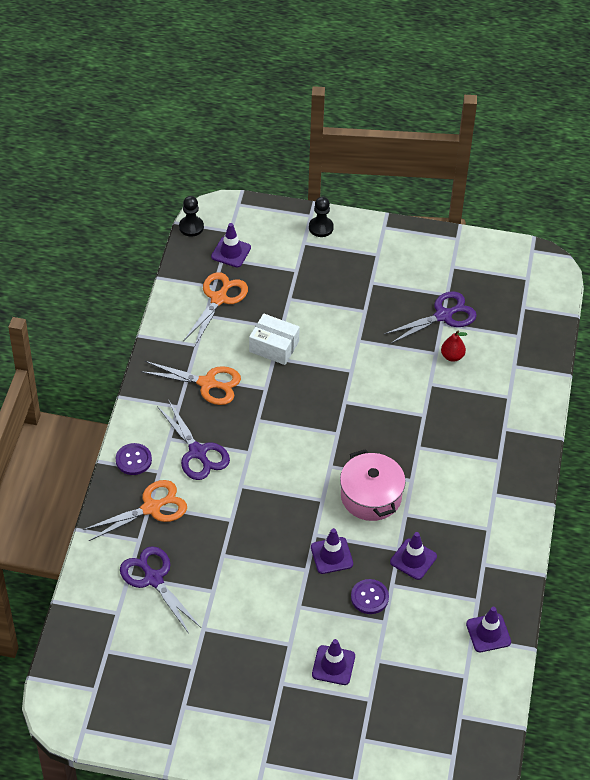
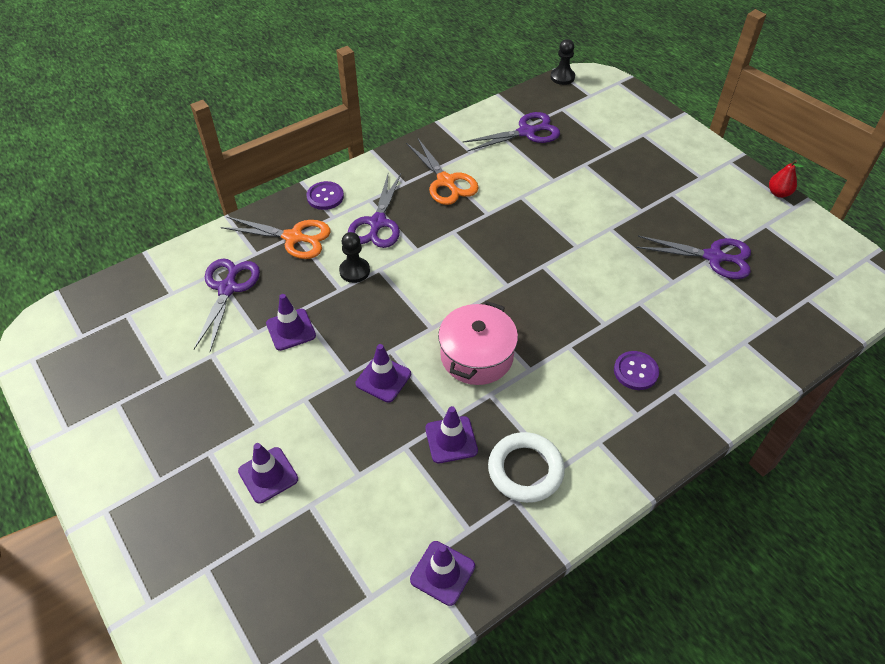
camera: 45 degrees right, 0 degrees up
(219, 299) = (526, 132): orange scissors -> purple scissors
(231, 252) = (574, 108): purple traffic cone -> purple traffic cone (291, 329)
(274, 346) = (531, 189): white box -> none
(321, 228) = (670, 132): black pawn -> black pawn (354, 271)
(369, 597) = (372, 441): purple button -> purple button (635, 371)
(452, 356) = (686, 294): red pear -> red pear (778, 193)
(472, 543) = (525, 470): none -> white ring

